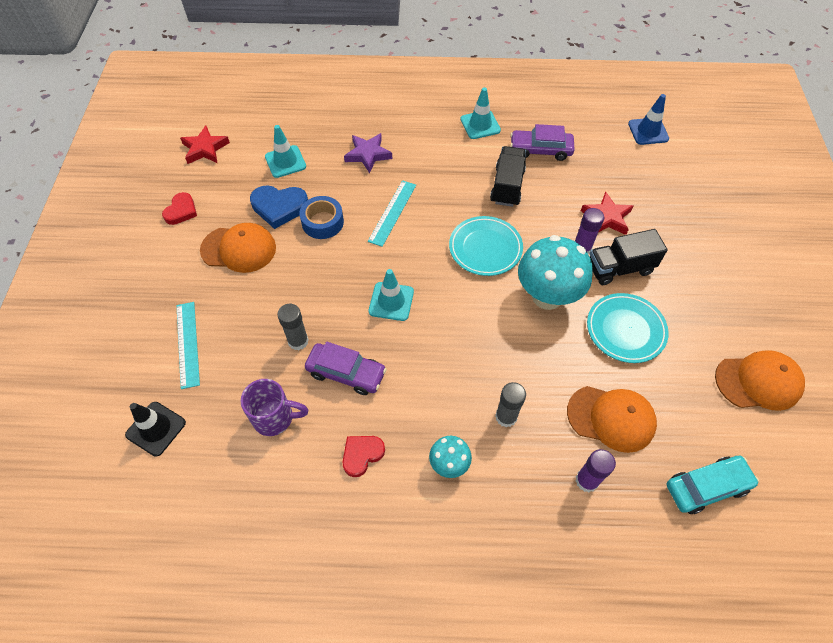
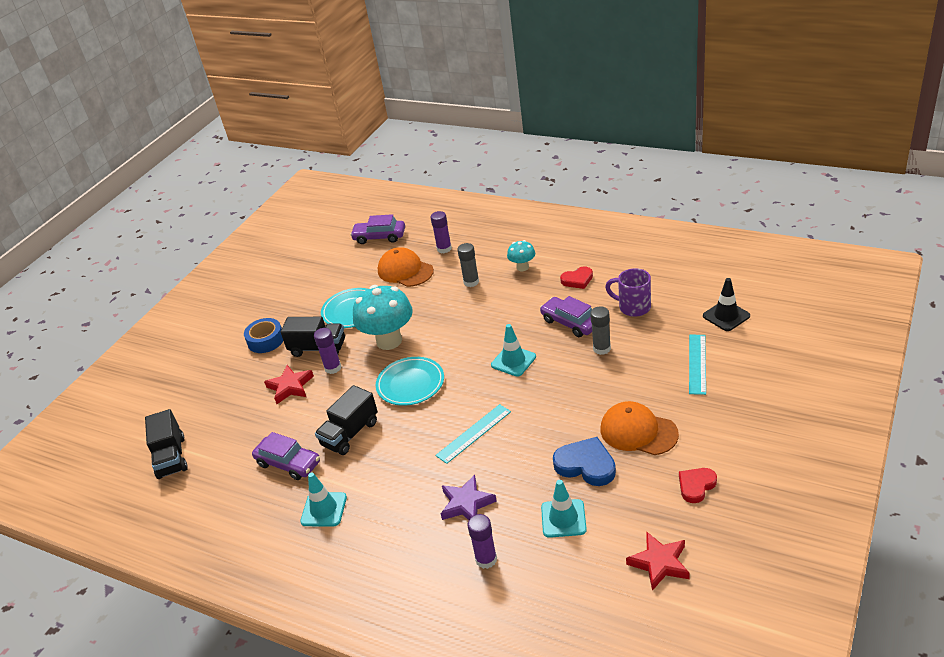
camera: 150 degrees left, 20 degrees down
(322, 222) = (546, 439): blue tape -> blue tape (266, 340)
(334, 122) = (486, 559): none -> purple glue stick
(648, 131) = (171, 457): blue traffic cone -> black truck
(706, 487) = (379, 237): turquoise car -> purple car
(758, 382) = (299, 272): orange cap -> none

